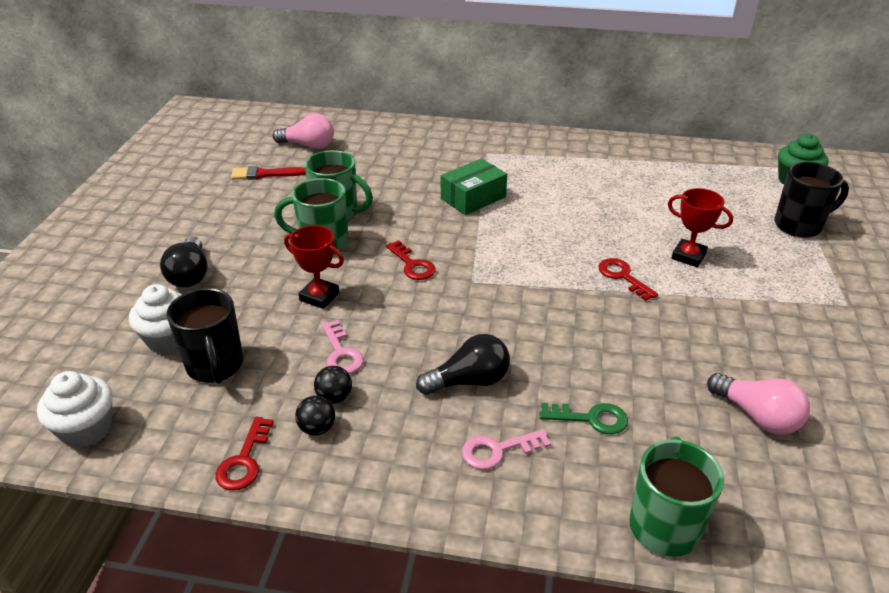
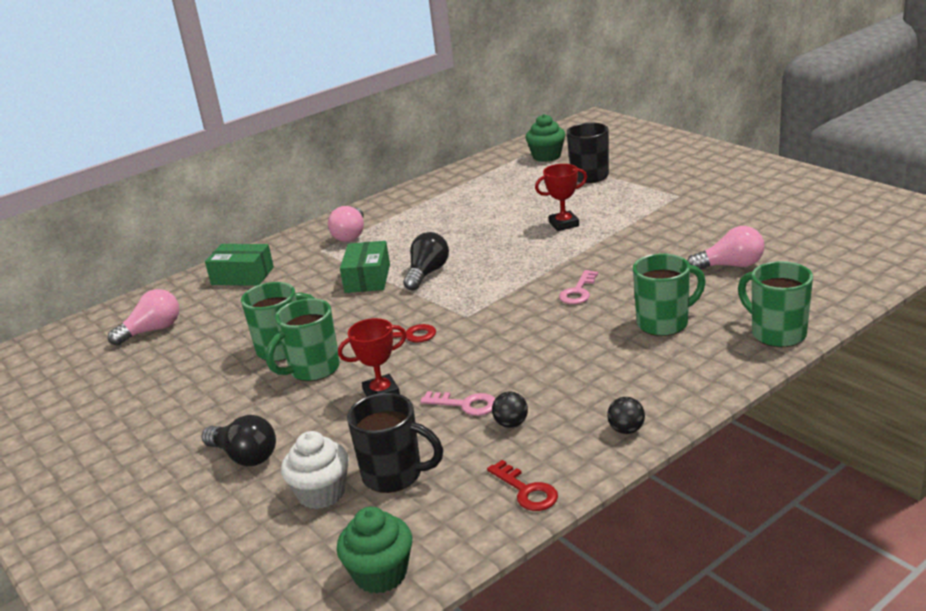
camera: 45 degrees left, 10 degrees down
(86, 429) = (380, 574): white cupcake -> green cupcake
(264, 174) = (155, 369): red brush -> none
(317, 428) = (534, 443): black ball -> black ball (626, 430)
(414, 140) = (242, 276): none -> green box
(469, 381) = (570, 357): black light bulb -> black light bulb (427, 273)
(498, 450) = (650, 370): pink key -> pink key (578, 291)
(526, 154) = (351, 235): none -> pink light bulb
(590, 418) = (664, 323): green key -> green mug
(623, 277) = (549, 256): red key -> none

